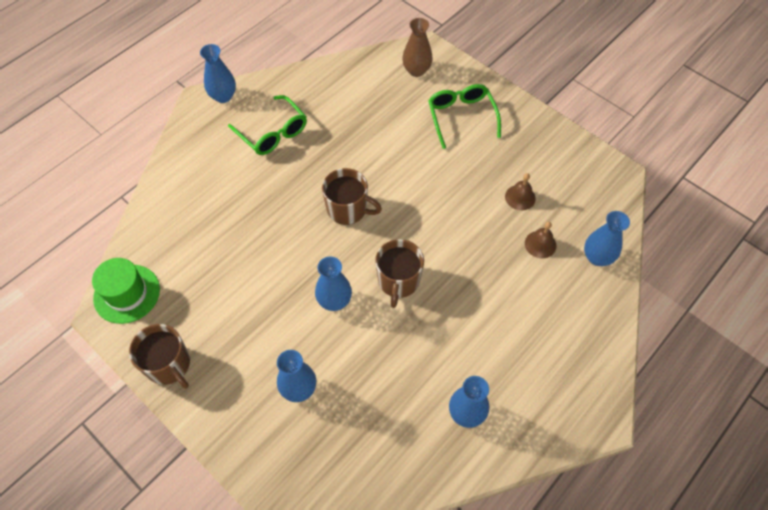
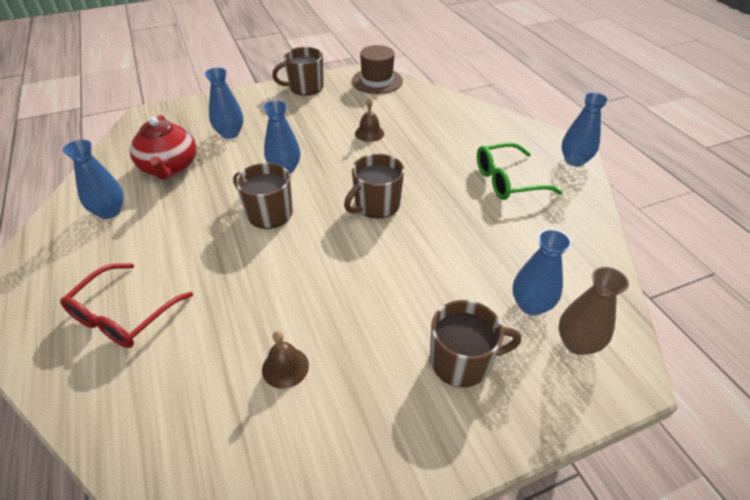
camera: 115 degrees right, 15 degrees down
(127, 294) = (377, 81): green hat -> brown hat
(382, 407) = (170, 168): none -> red teapot
(461, 117) = (461, 361): green glasses -> brown mug
(540, 244) = (204, 354): brown bell -> brown bell (369, 133)
(547, 313) = (123, 316): none -> red glasses
(597, 257) = (131, 413): blue vase -> blue vase (531, 305)

